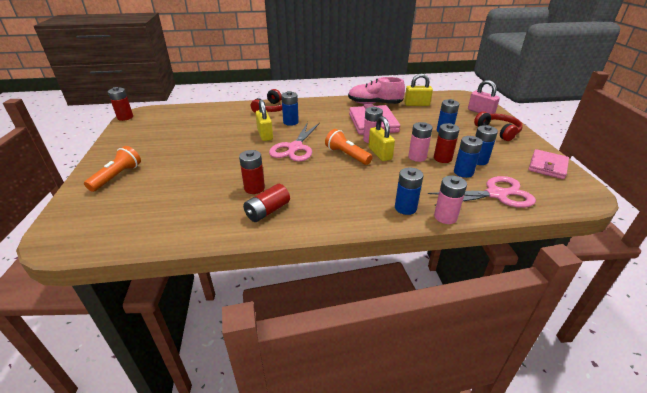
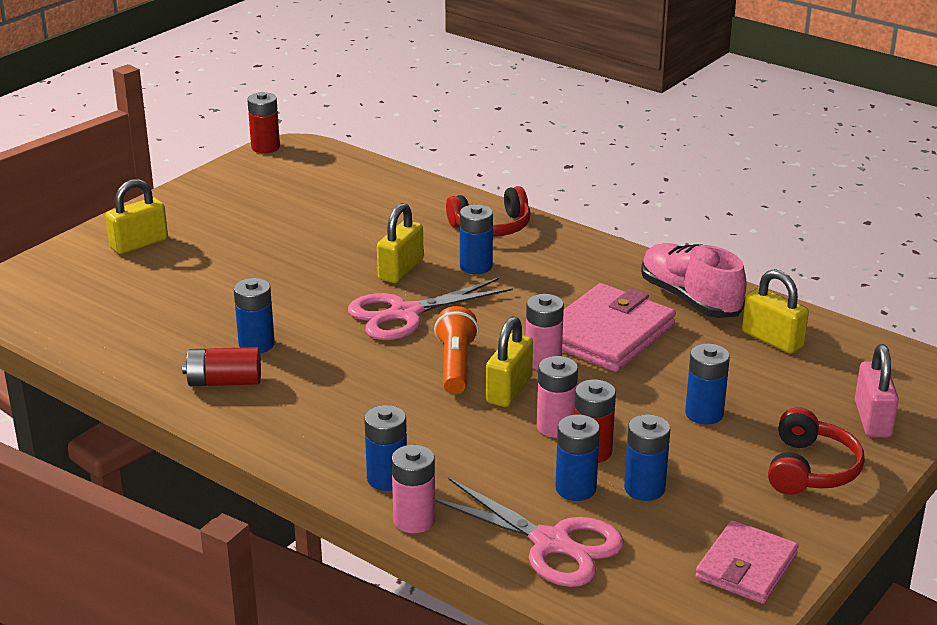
camera: 45 degrees right, 5 degrees down
(117, 176) = (139, 244): orange flashlight -> yellow padlock
(254, 188) = (256, 344): red battery -> blue battery
(547, 166) = (746, 567): pink wallet -> pink wallet turned 45 degrees counterclockwise

